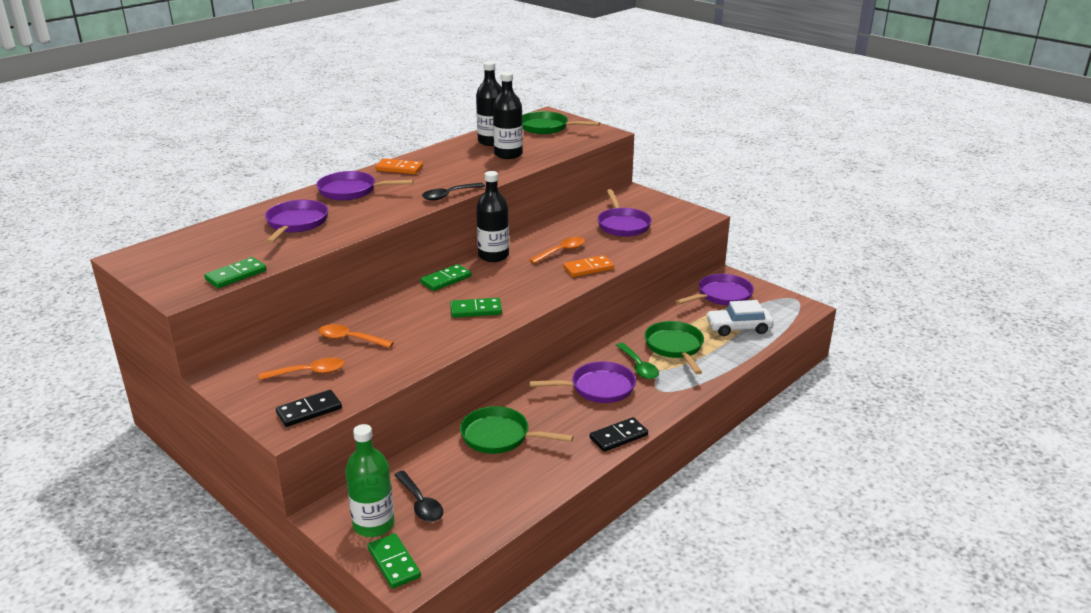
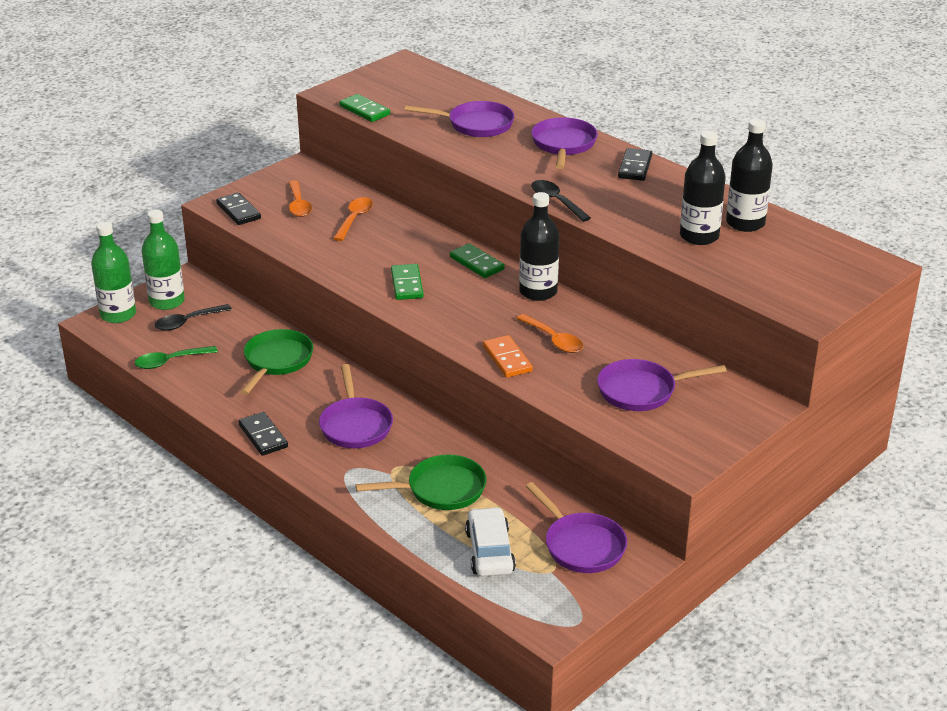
camera: 90 degrees right, 5 degrees up
(394, 563) = (118, 314): green domino -> green bottle
(399, 168) = (635, 167): orange domino -> black domino
(547, 127) = (816, 265): green pan -> none
(639, 367) = (397, 457): green spoon -> green spoon (170, 361)

